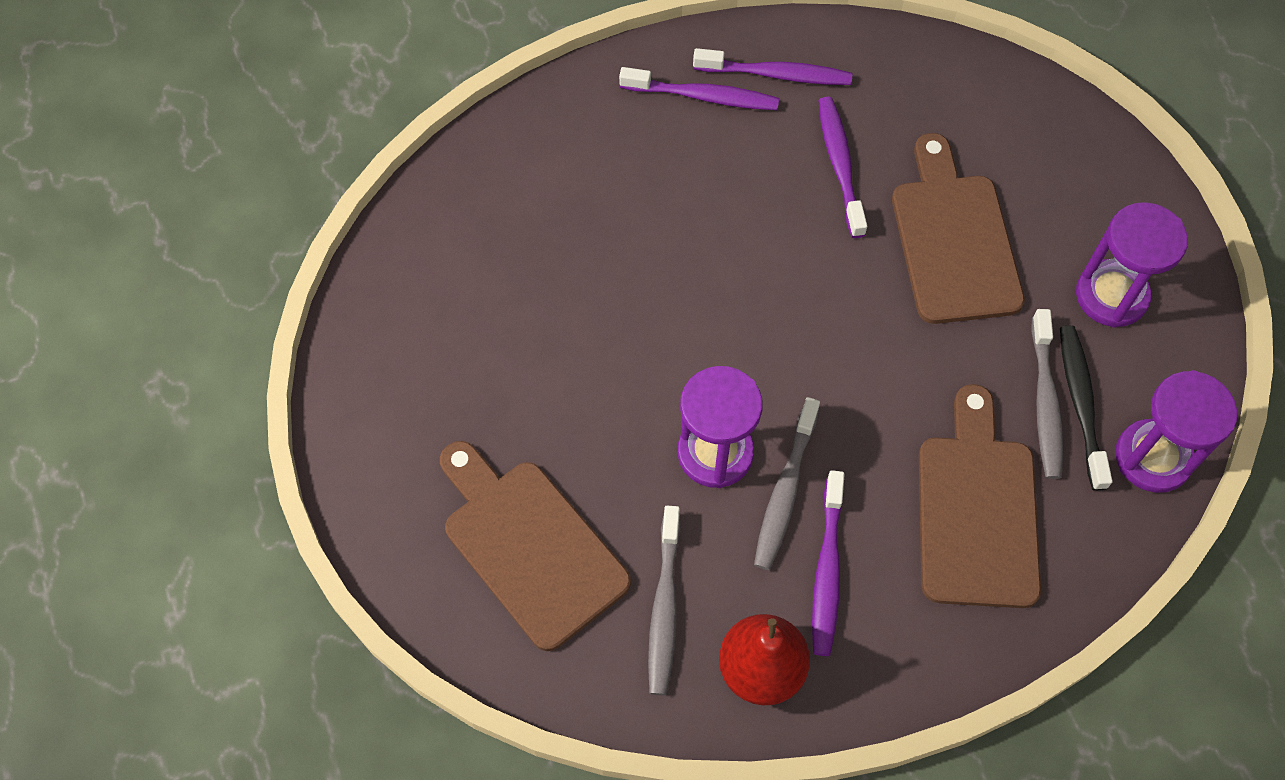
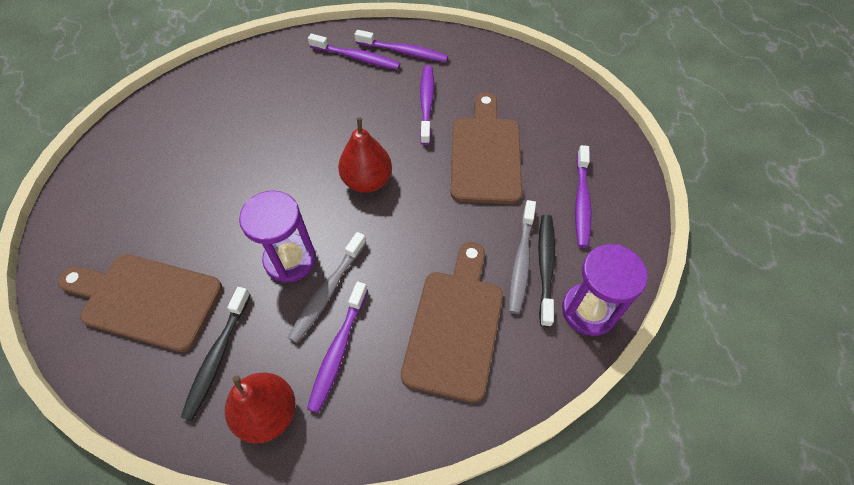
camera: 10 degrees right, 5 degrees down
(530, 545) = (146, 299): brown cutting board -> brown cutting board turned 45 degrees counterclockwise
(664, 608) = (217, 357): grey toothbrush -> black toothbrush
(788, 312) = (367, 181): none -> red pear
(1111, 295) = (581, 201): purple hourglass -> purple toothbrush

